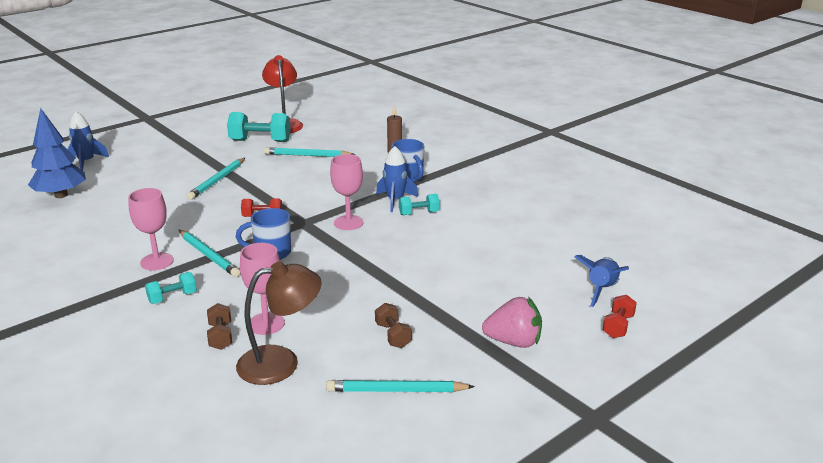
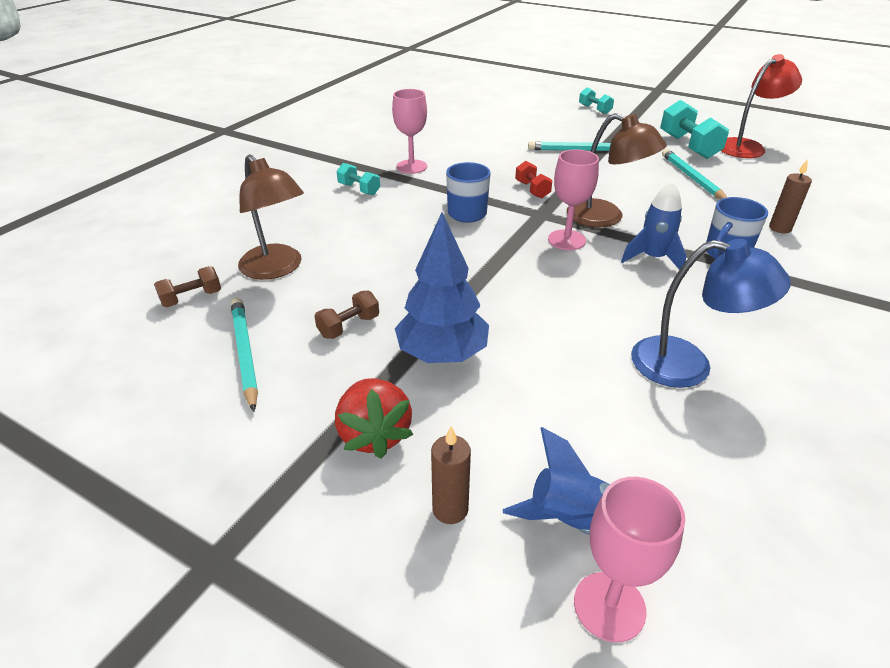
camera: 70 degrees right, 10 degrees up
(61, 195) = (485, 103): blue tree -> blue tree (442, 354)
(86, 162) = (548, 94): blue rocket -> none
(208, 256) = (437, 185): turquoise pencil -> none
(220, 336) = (308, 227): brown dumbbell -> brown dumbbell (192, 298)
(266, 324) = (338, 244): pink goblet -> pink goblet (609, 606)
(332, 201) = (605, 218): none -> brown lamp
(419, 213) = (639, 283): turquoise dumbbell -> turquoise dumbbell (594, 109)
(504, 224) = (688, 365): none -> blue lamp
(513, 342) = (374, 434): pink strawberry -> red strawberry
(582, 325) = (450, 509): none -> brown candle
(618, 326) = (470, 563): red dumbbell -> none

